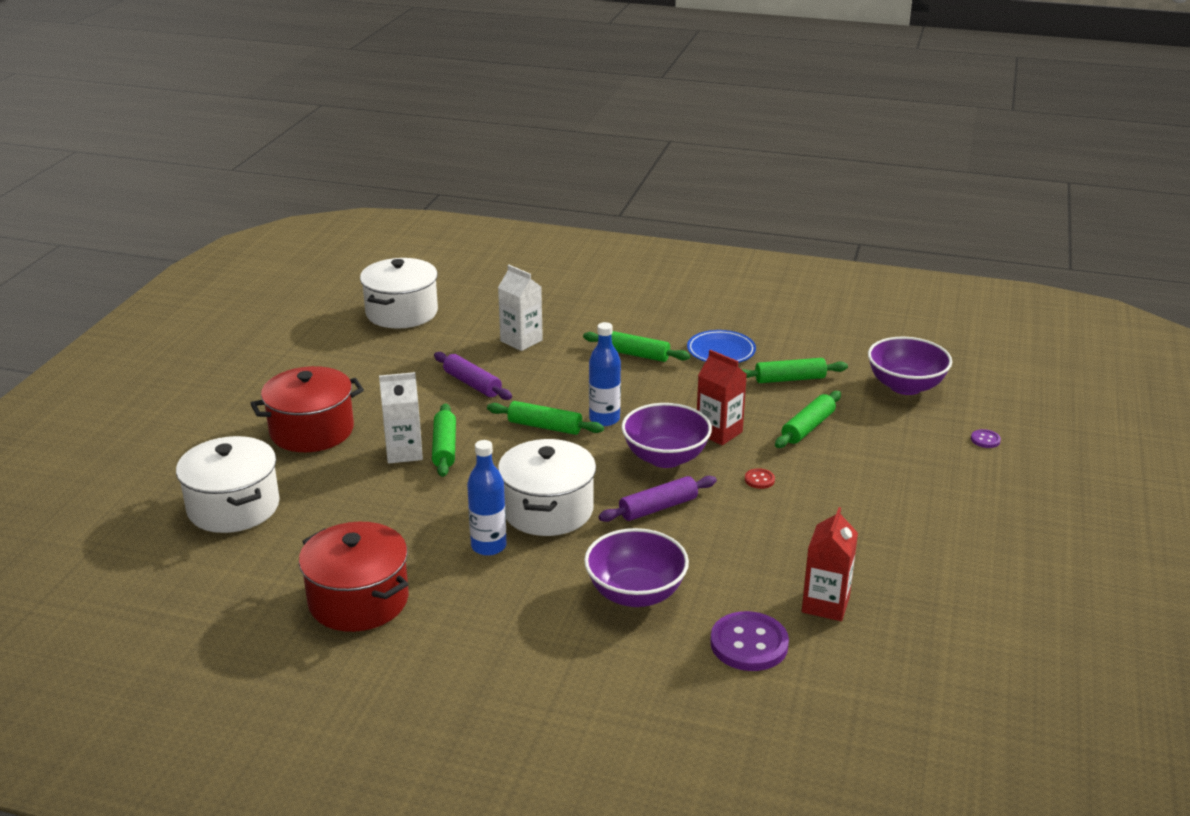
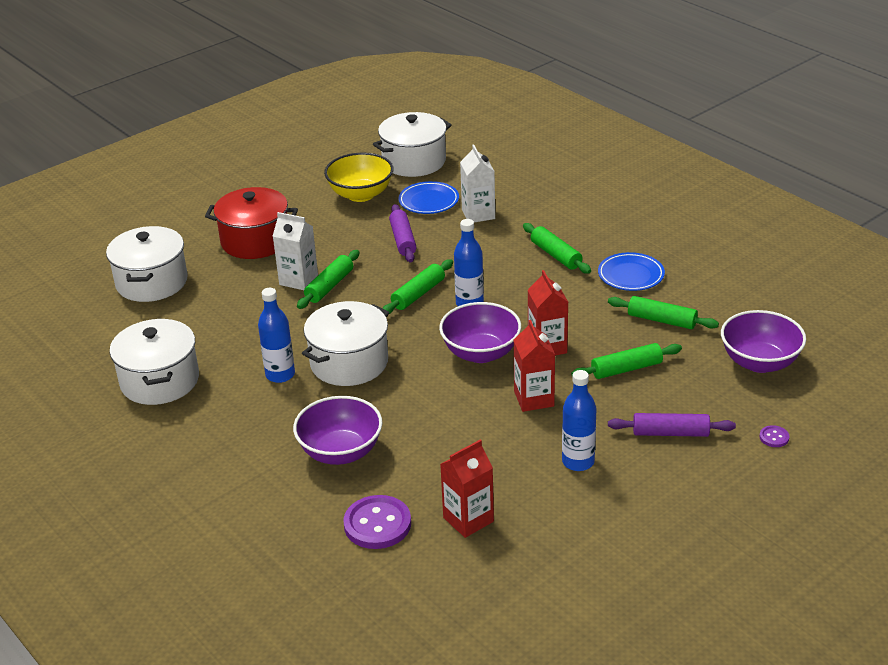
camera: 35 degrees right, 5 degrees up
(358, 600) = (160, 381): red pot -> white pot
(380, 356) = (361, 194): none -> yellow bowl
(458, 343) = (429, 201): none -> blue plate
(545, 426) = (418, 294): green rolling pin -> green rolling pin turned 75 degrees clockwise
(658, 508) = (430, 392): purple rolling pin -> purple rolling pin (670, 433)
(759, 480) = (534, 399): red button -> red carton
(859, 518) = (578, 462): none -> blue bottle

